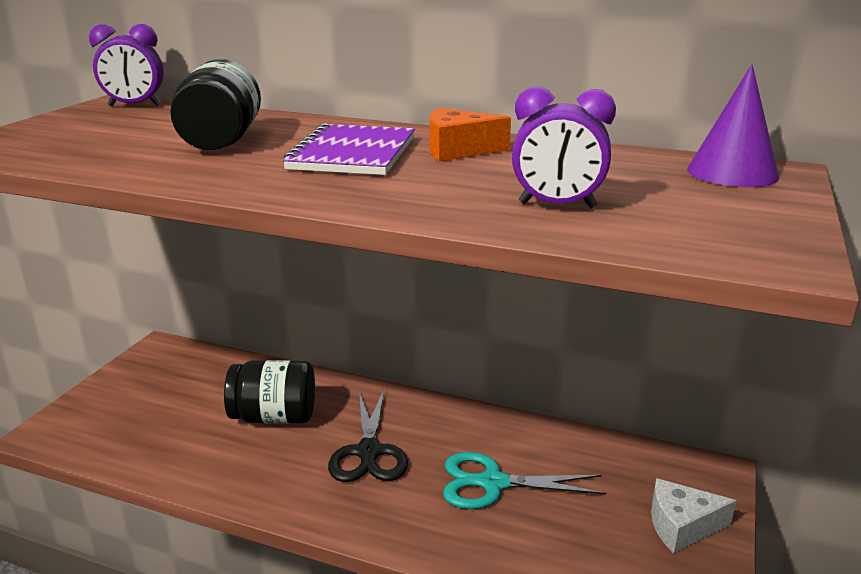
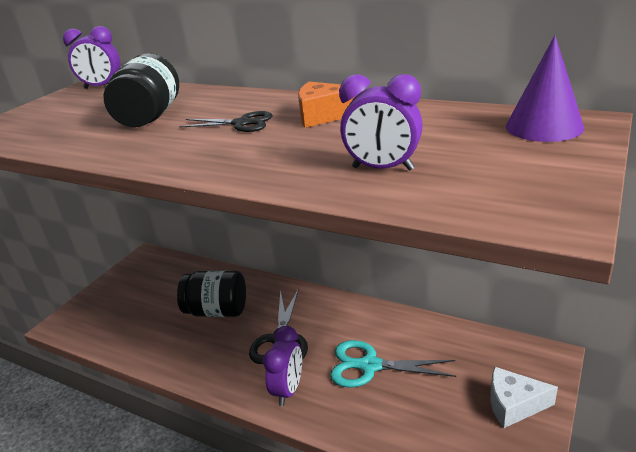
camera: 10 degrees right, 5 degrees up
(352, 154) = (241, 123): purple notebook -> black scissors
(388, 513) = (288, 390): none -> purple clock

